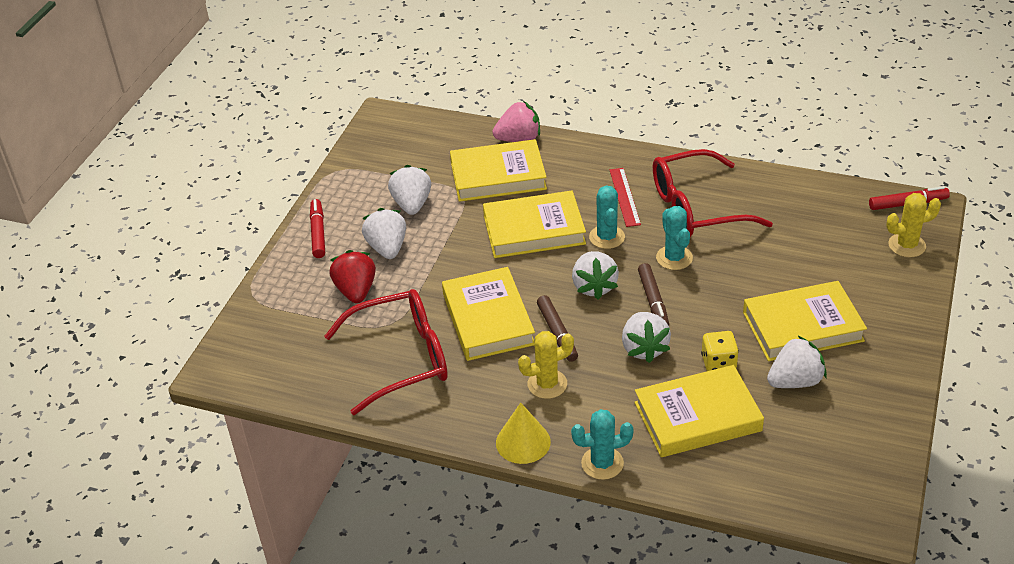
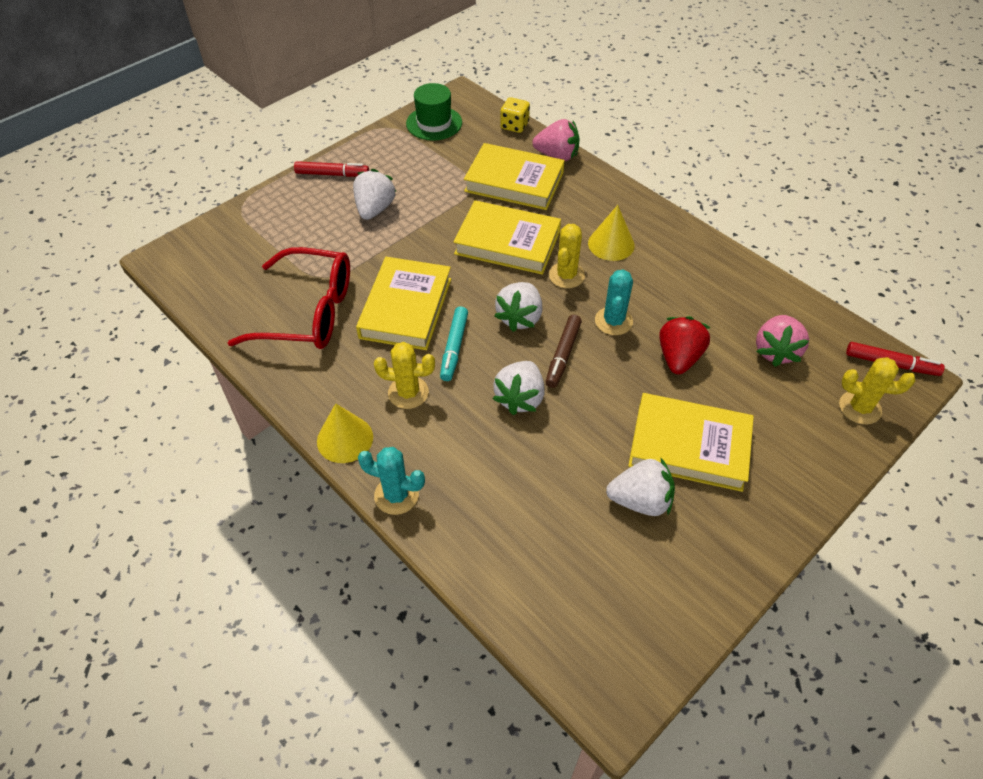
camera: 25 degrees right, 10 degrees up
(318, 233) = (332, 174): red marker -> red marker turned 75 degrees clockwise
(356, 291) = (321, 236): red strawberry -> red strawberry (678, 358)
(378, 151) = (434, 123): none -> green hat
(412, 204) = (424, 179): white strawberry -> none
(557, 333) = (454, 347): brown marker -> turquoise marker
(607, 237) = (566, 275): turquoise cactus -> yellow cactus
(625, 197) = (611, 244): red ruler -> yellow cone
(696, 208) = (670, 281): red glasses -> none
(697, 416) = (518, 491): yellow book -> none
(718, 363) = (579, 445): yellow dice -> yellow dice (514, 126)
(817, 229) = (775, 351): none -> pink strawberry

